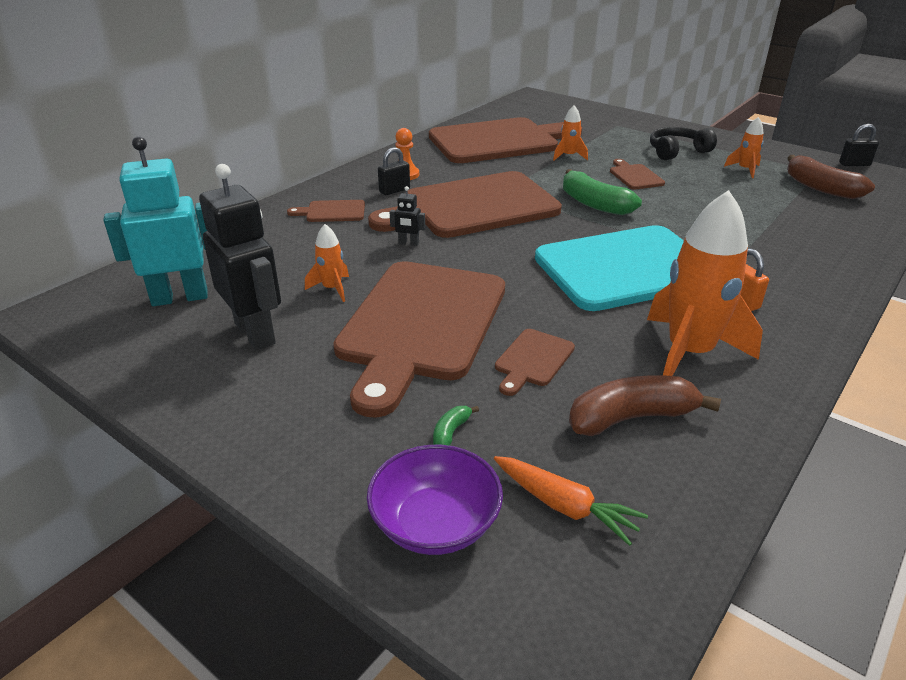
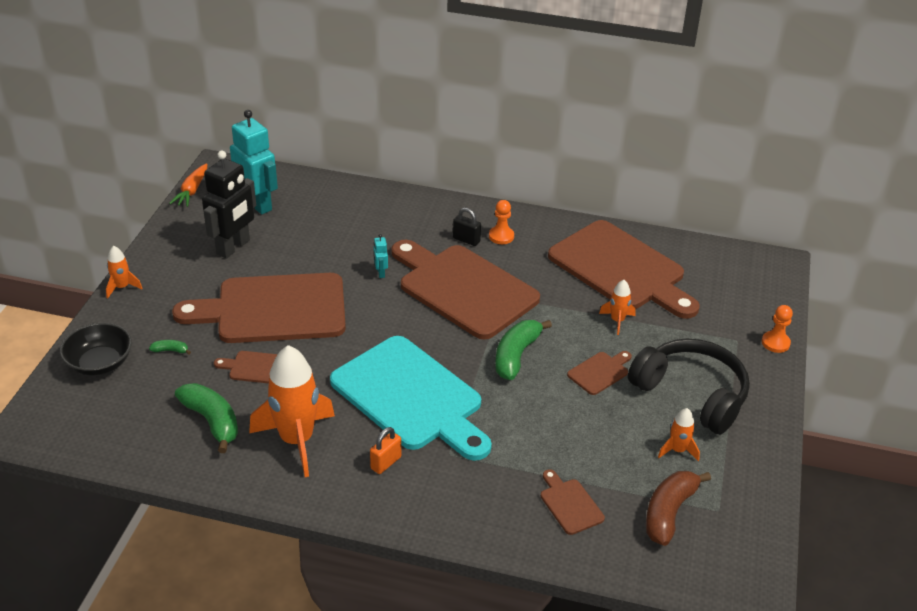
camera: 65 degrees right, 5 degrees up
(332, 212) = (408, 222): brown cutting board -> brown cutting board (569, 504)
(332, 289) = (298, 259): orange rocket -> orange rocket (122, 287)
(408, 243) = (380, 273): black robot -> turquoise robot
(435, 523) = (100, 363): purple bowl -> black bowl
(564, 506) = (126, 406): orange carrot -> orange carrot (192, 191)
(627, 116) = (775, 343): none -> orange pawn
(631, 417) = (212, 421): brown banana -> green banana
(677, 151) = (691, 394): black headphones -> black headphones, size x1.64
(854, 164) = (767, 543): black padlock -> none

